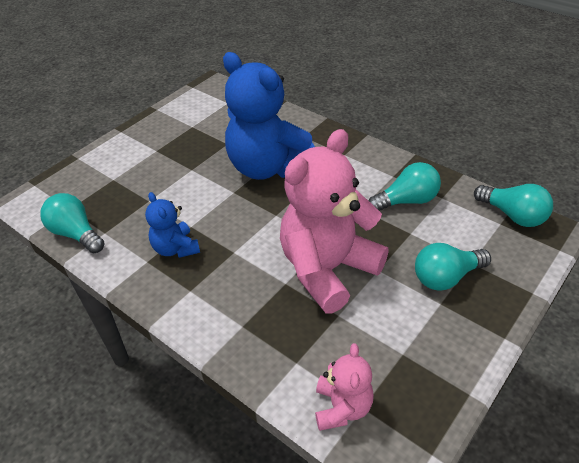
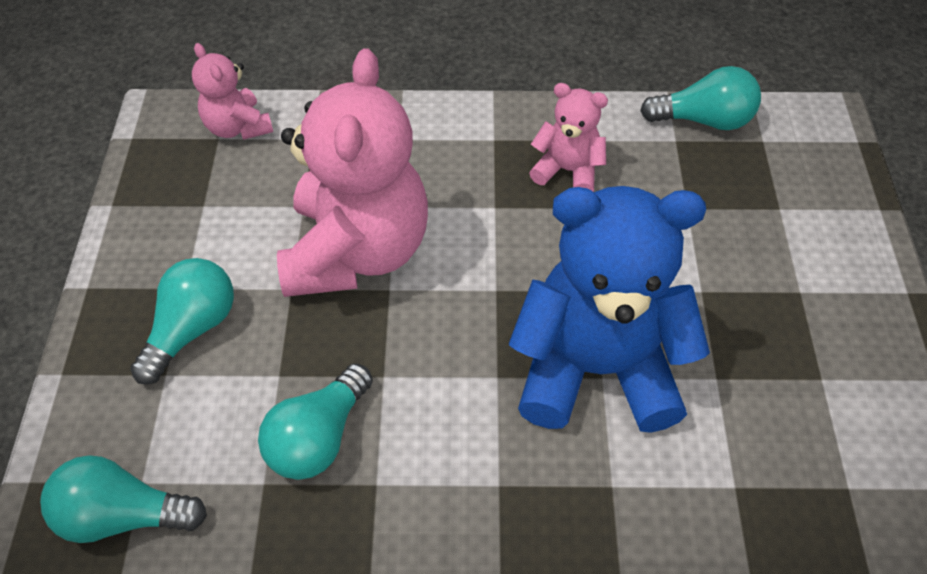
camera: 140 degrees right, 10 degrees up
(176, 248) = (567, 170): blue teddy bear -> pink teddy bear

